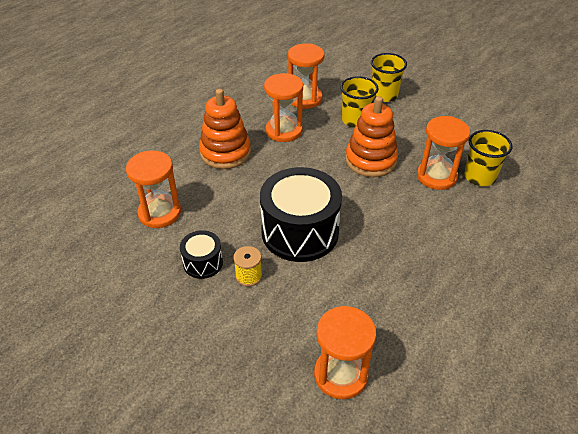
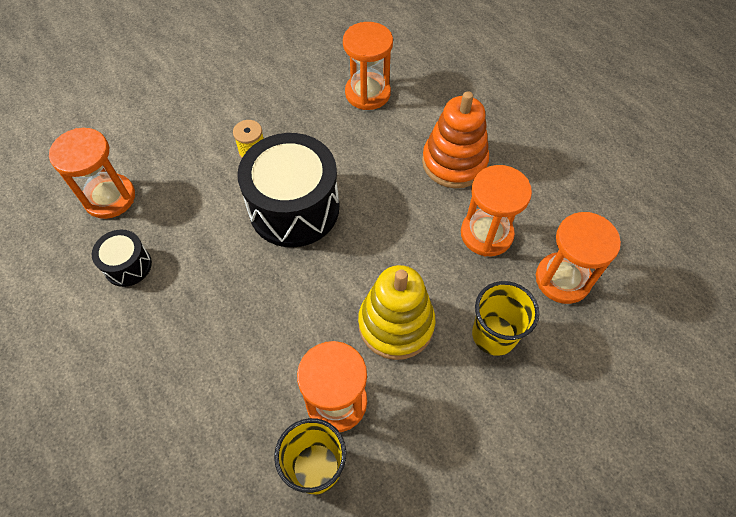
camera: 105 degrees right, 15 degrees up
(203, 263) = (285, 119): black drum -> black drum (128, 265)
(370, 160) = (396, 324): orange stacking toy -> yellow stacking toy
(384, 95) = (558, 403): yellow cup -> none

